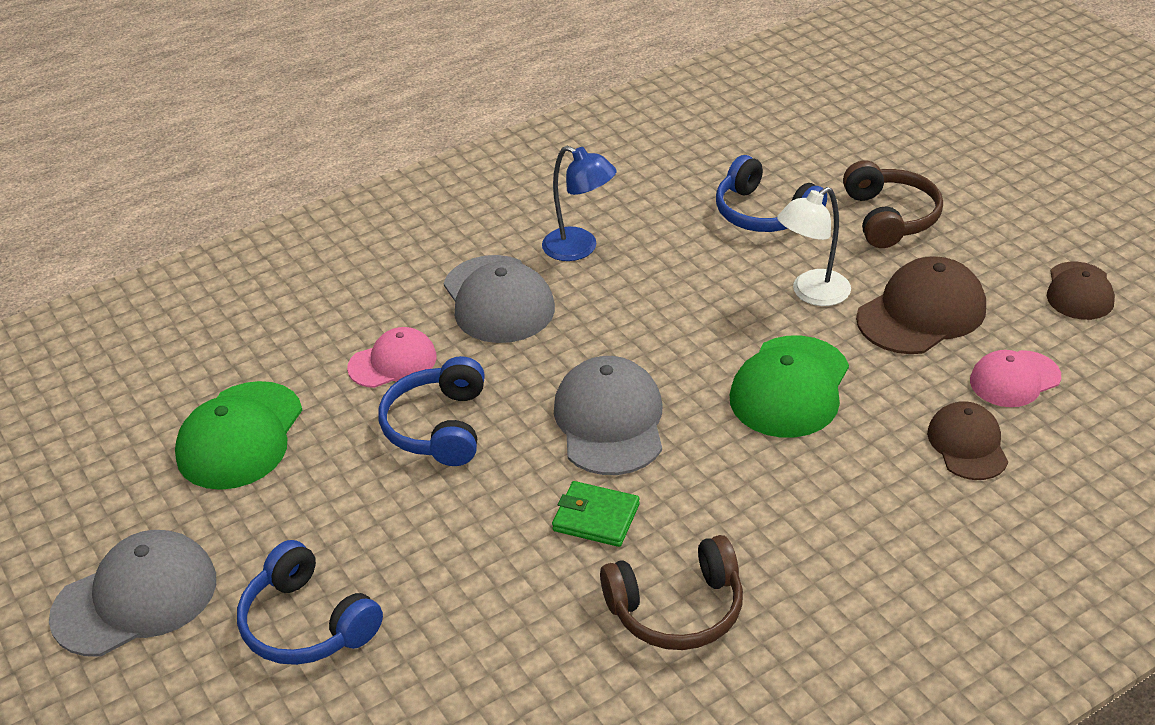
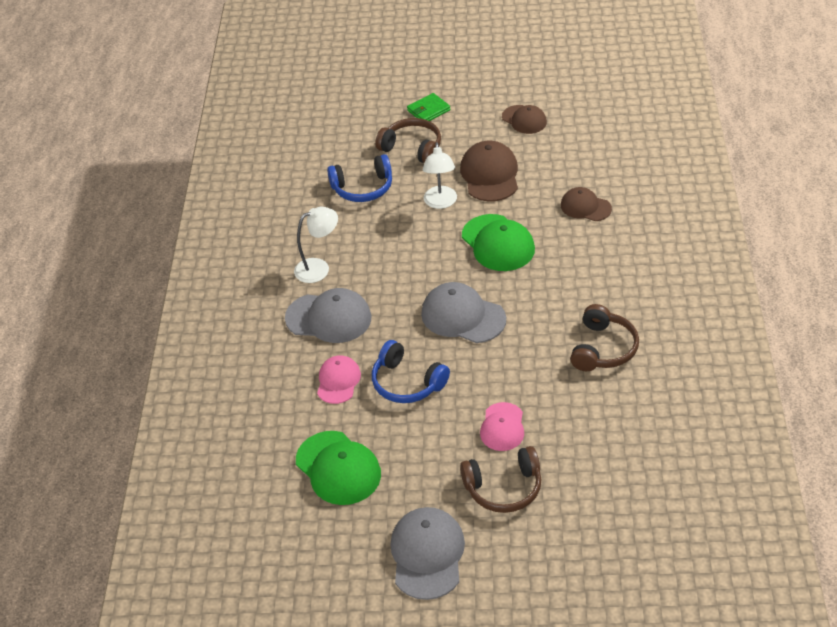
camera: 55 degrees left, 5 degrees up
(306, 624) = (504, 488): blue headphones -> brown headphones
(580, 248) = (319, 268): blue lamp -> white lamp
(596, 517) = (523, 350): green wallet -> green wallet (428, 110)
(1014, 379) = (559, 170): pink cap -> pink cap (502, 427)

